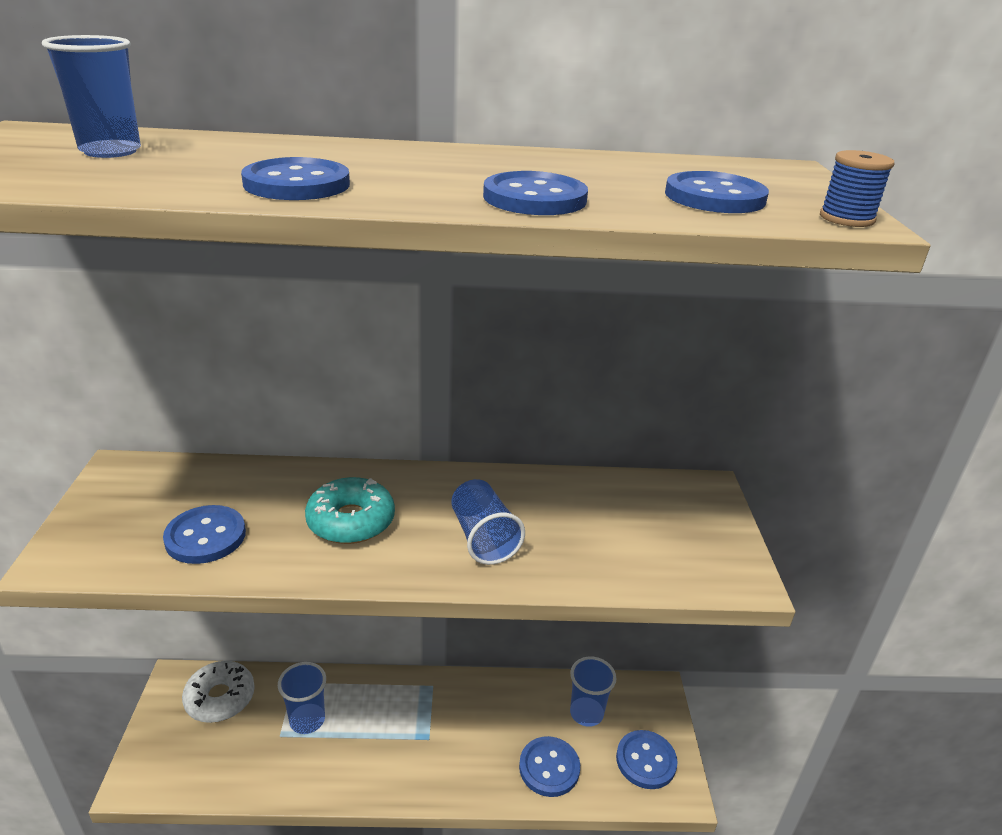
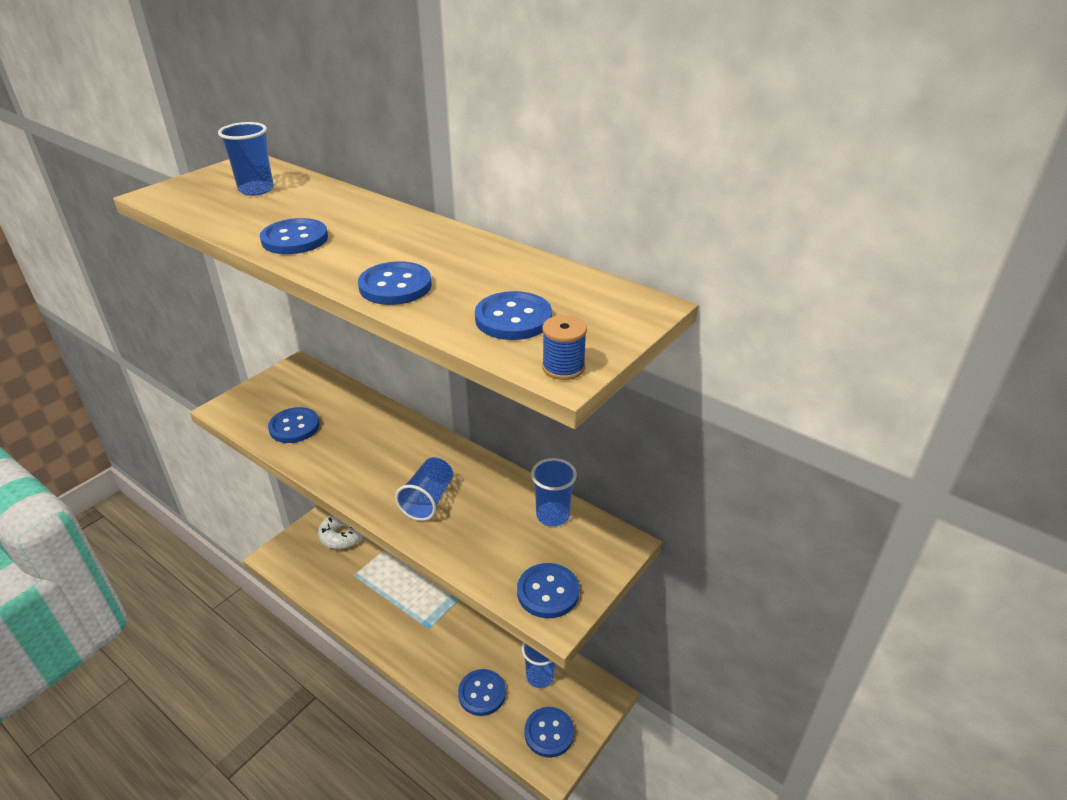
camera: 40 degrees right, 5 degrees up
(307, 720) = (374, 575): blue cup -> blue cup (552, 515)
(351, 521) = (370, 453): turquoise donut -> none
(707, 561) = (548, 592): none -> blue button

